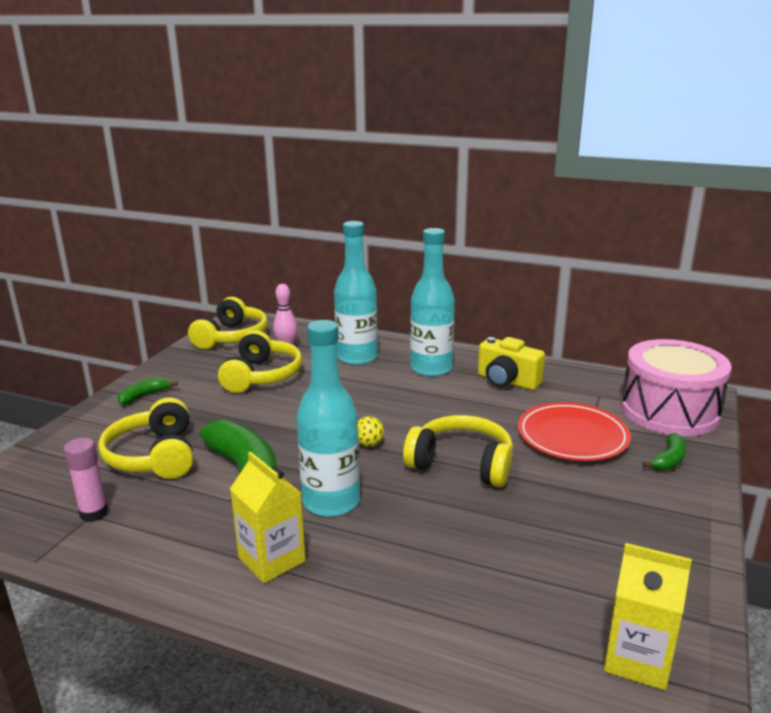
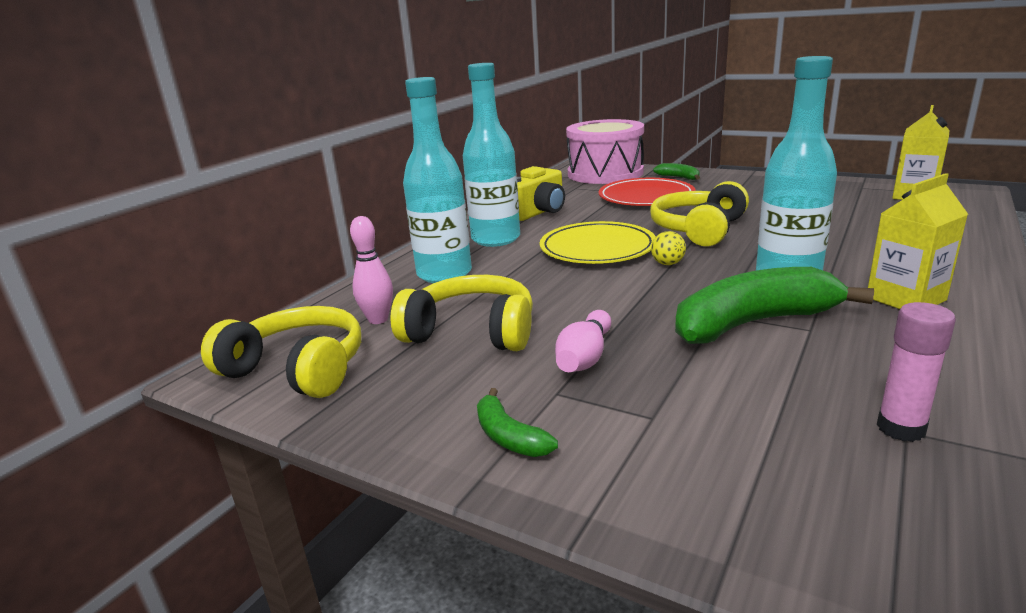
camera: 80 degrees left, 0 degrees up
(154, 456) = (722, 396): yellow headphones -> none
(217, 412) = (585, 357): none -> pink bowling pin
(408, 412) = (597, 248): none -> yellow plate

